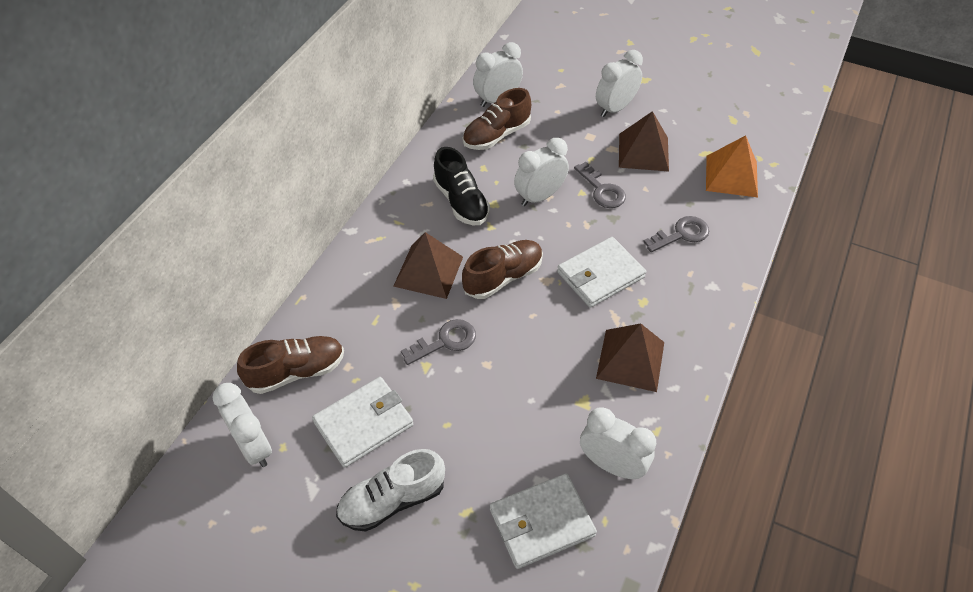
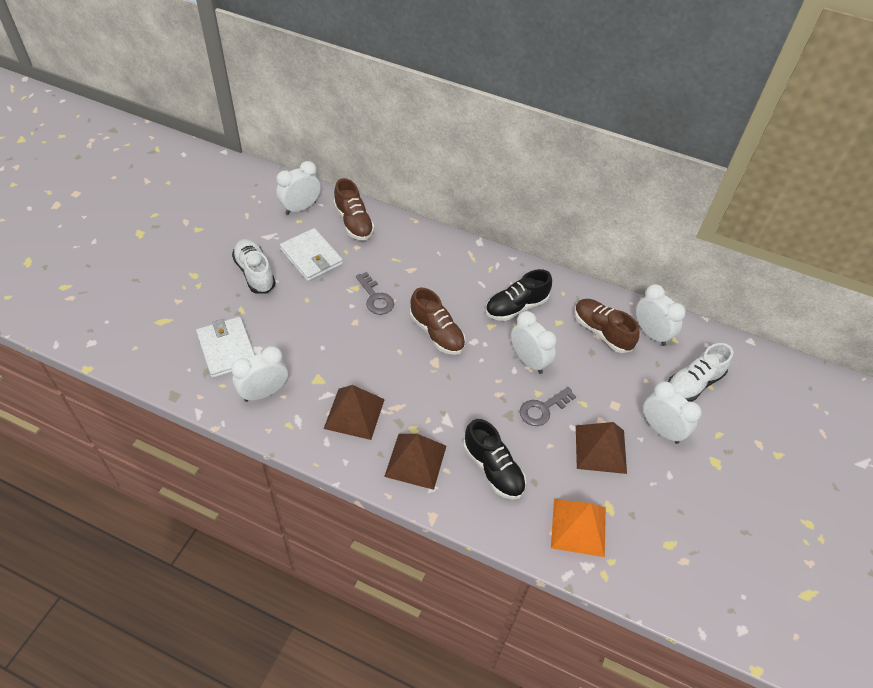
camera: 85 degrees right, 0 degrees up
(428, 271) = (441, 287): brown pyramid -> brown pyramid (415, 461)
(558, 80) = (693, 383): none -> white shoe
(600, 275) = (441, 400): white wallet -> none
(611, 464) = (264, 392): white clock -> white clock turned 150 degrees counterclockwise
(681, 234) = (493, 469): grey key -> black shoe

